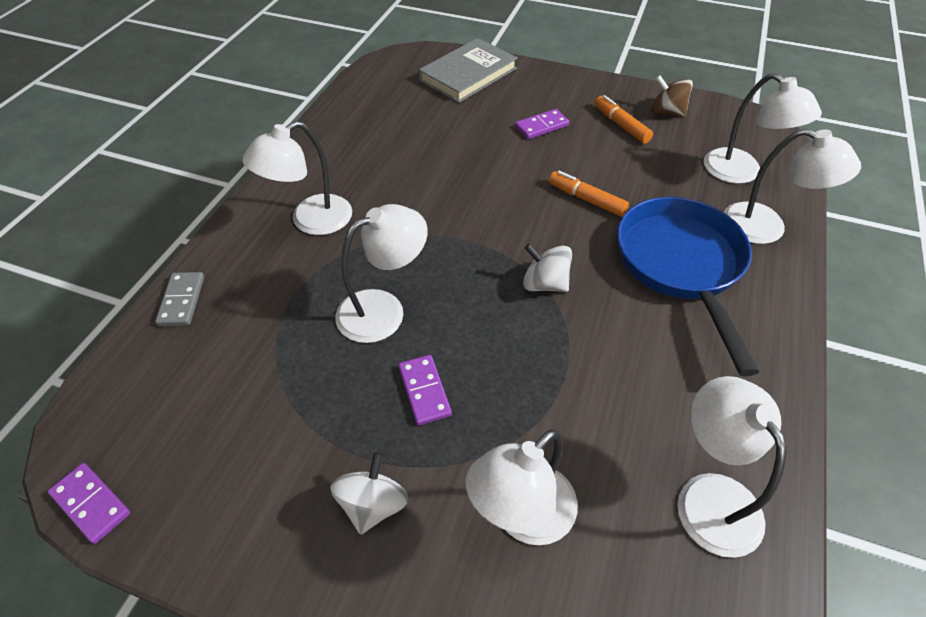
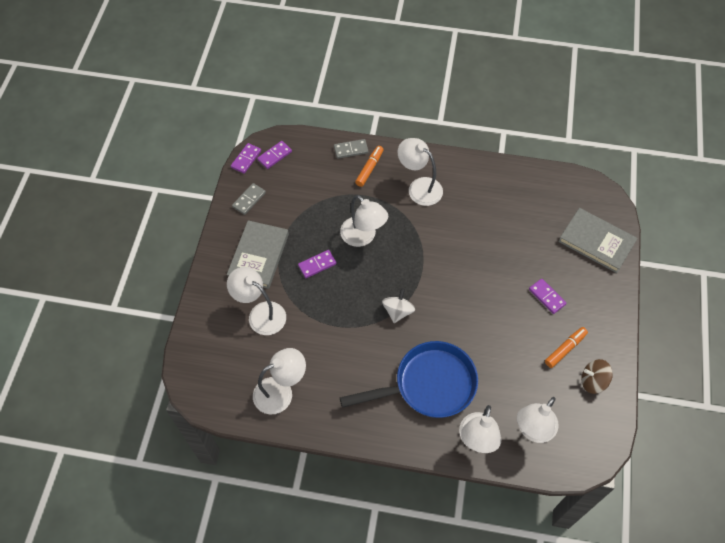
camera: 80 degrees right, 10 degrees up
(117, 439) = (274, 156): none -> purple domino
(211, 509) = (249, 200): none -> grey domino
(373, 504) = (258, 256): white spinning top -> grey book
(586, 199) = (476, 330): orange marker -> orange marker (369, 168)
(666, 112) = (593, 381): brown spinning top -> brown spinning top turned 105 degrees counterclockwise

